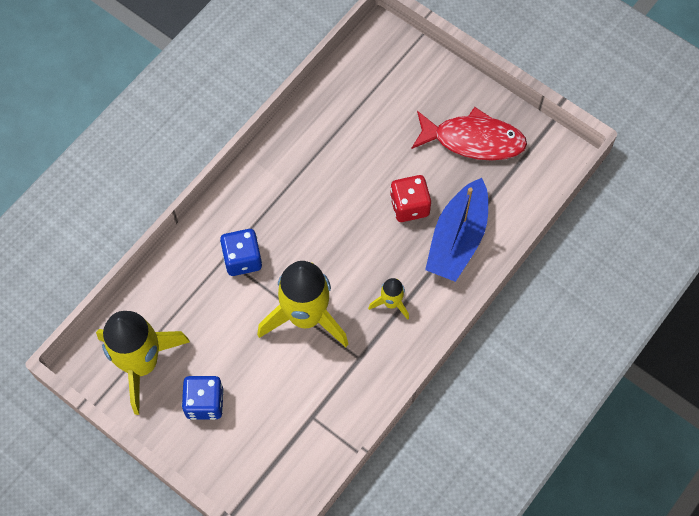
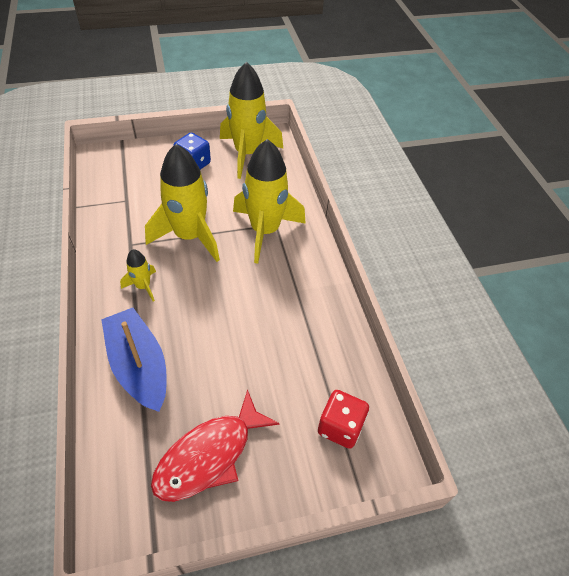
camera: 125 degrees right, 15 degrees down
(242, 259) = (265, 231): blue dice -> yellow rocket
(409, 206) = (201, 354): red dice -> red dice (340, 427)

